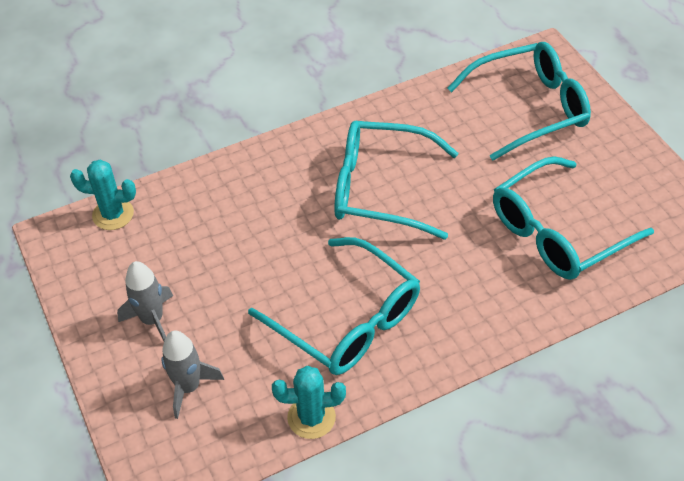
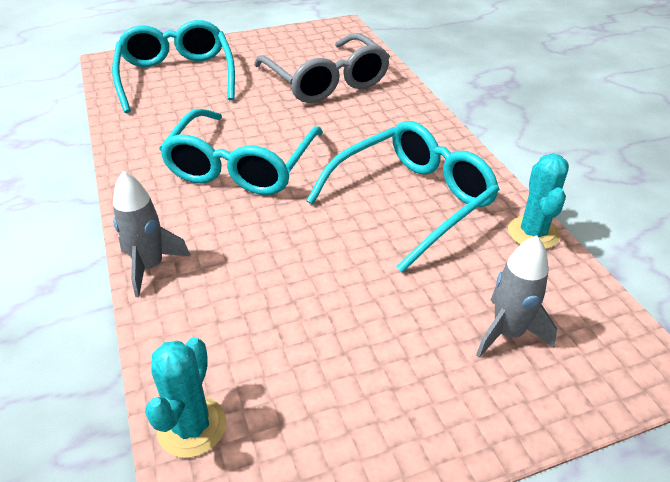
camera: 85 degrees left, 10 degrees down
(152, 320) = (403, 372): grey rocket -> grey rocket (150, 267)
(558, 231) = (326, 81): turquoise glasses -> grey glasses

